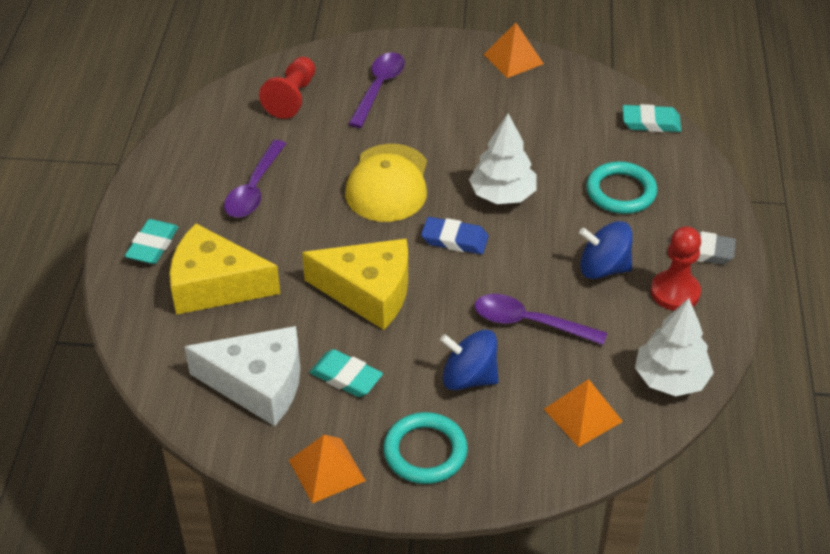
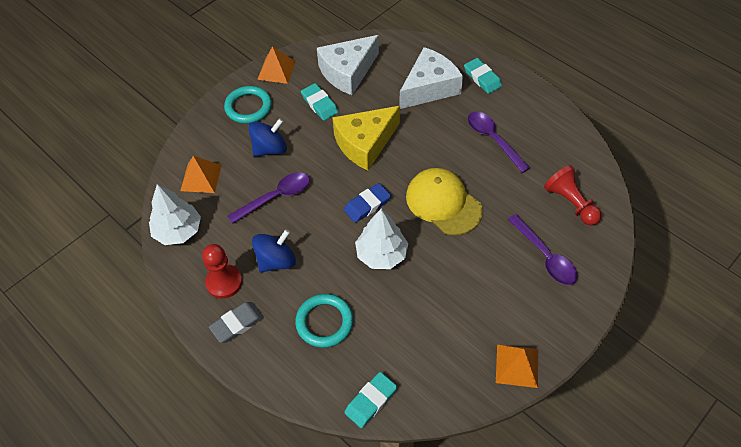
camera: 130 degrees right, 10 degrees up
(215, 285) = (429, 88): yellow cheese -> white cheese
(346, 377) = (319, 104): turquoise eraser -> turquoise eraser turned 75 degrees clockwise

